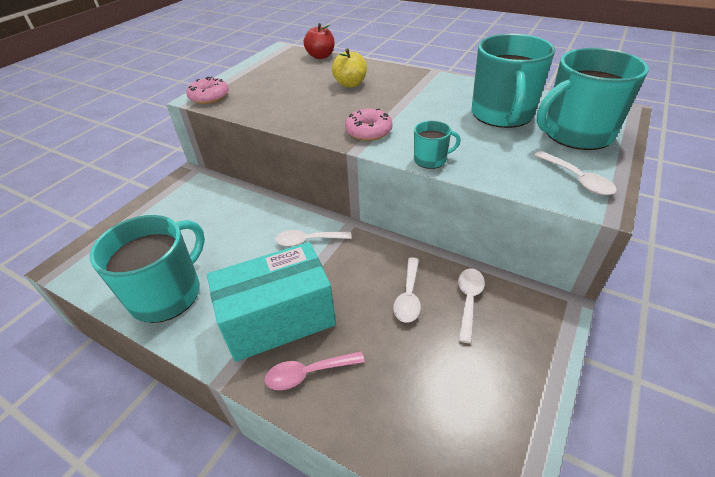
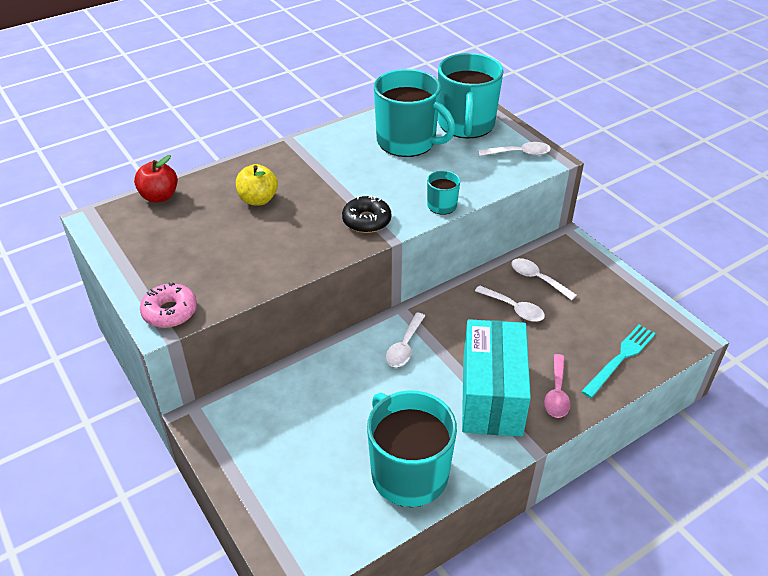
camera: 65 degrees left, 0 degrees up
(368, 131) = (366, 221): pink donut -> black donut
(398, 424) = (620, 358): none -> turquoise fork

